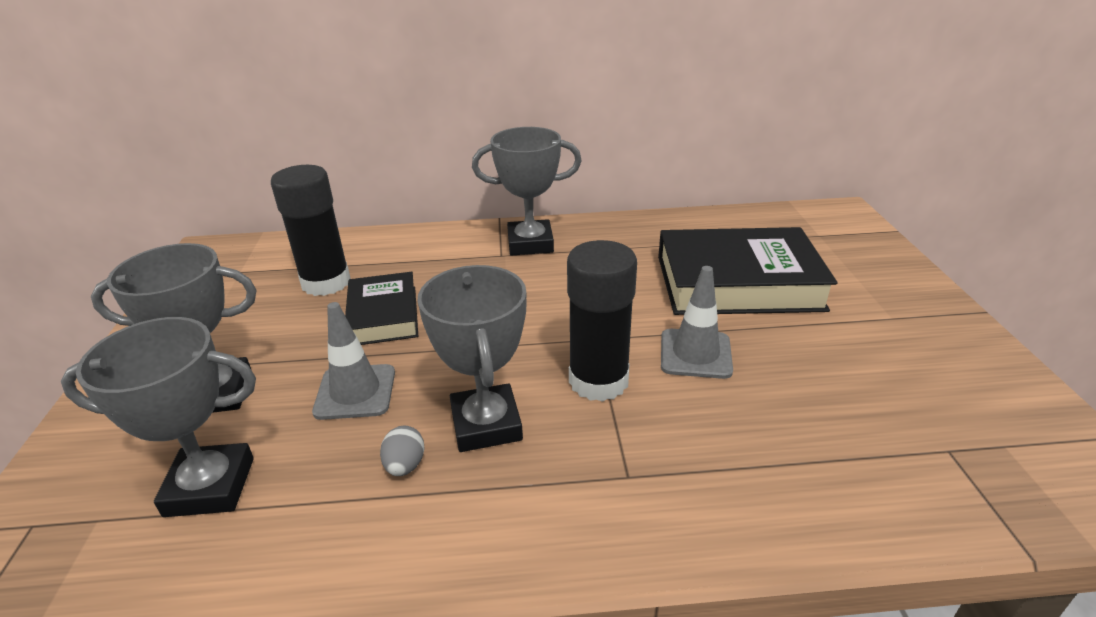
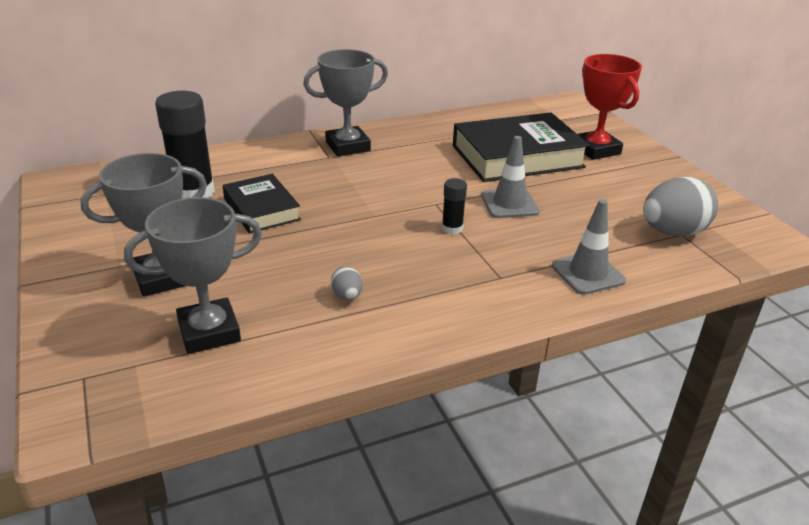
camera: 20 degrees left, 0 degrees up
(355, 392) = (277, 260): grey traffic cone -> grey traffic cone (588, 273)
(486, 424) = (389, 264): grey trophy -> none
(598, 380) = (452, 228): black glue stick -> black glue stick, size x0.49
(856, 286) = (596, 150): none -> red trophy
(934, 444) = (672, 232): none -> grey egg

